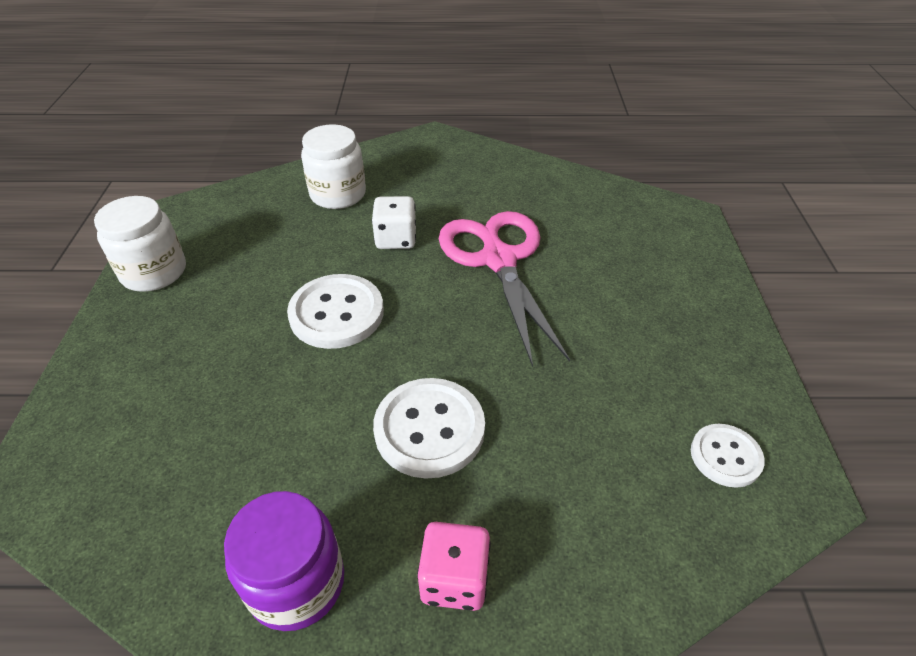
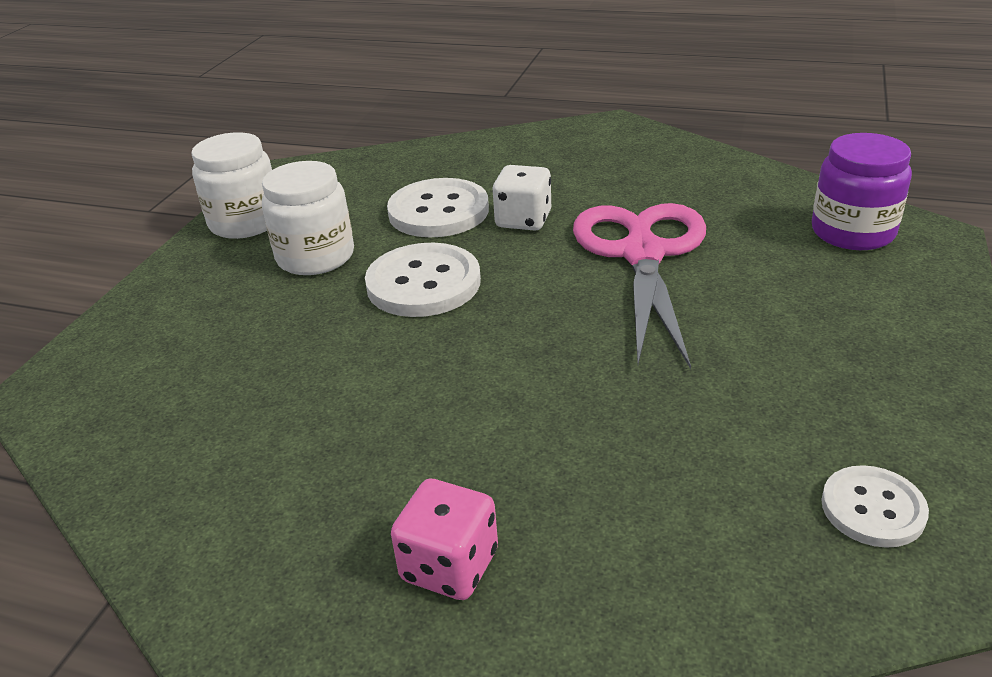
camera: 20 degrees right, 10 degrees down
(296, 583) = (270, 530): purple jar -> purple jar (852, 232)
(338, 194) = (473, 171): white jar -> white jar (315, 256)
(429, 429) = (483, 411): white button -> white button (438, 211)

